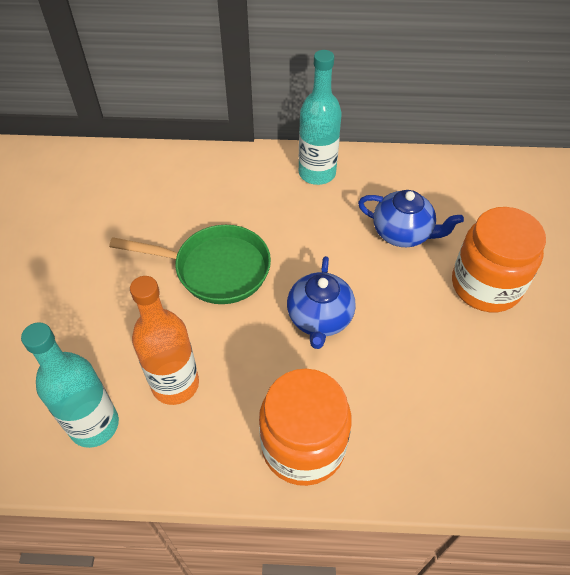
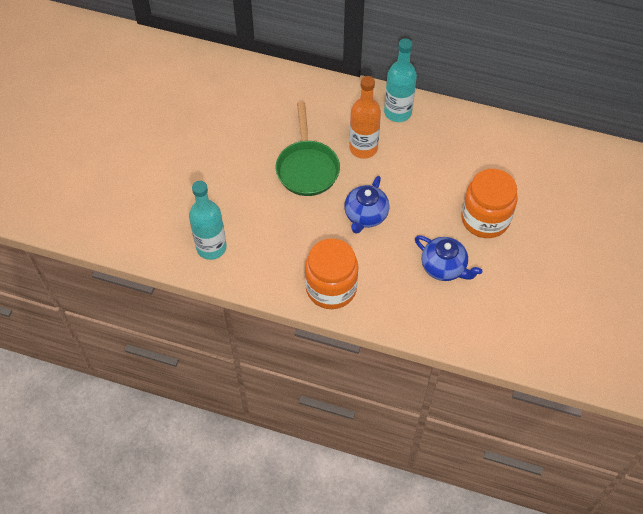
camera: 15 degrees right, 5 degrees up
(175, 384) = (264, 235): orange bottle -> orange bottle (363, 148)
(216, 269) = (307, 168): green pan -> green pan turned 60 degrees clockwise
(403, 233) = (443, 170): blue teapot -> blue teapot (444, 267)

